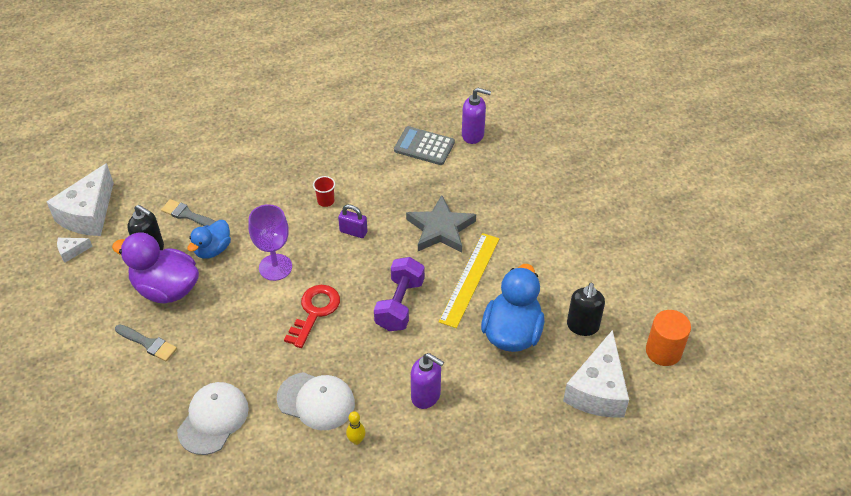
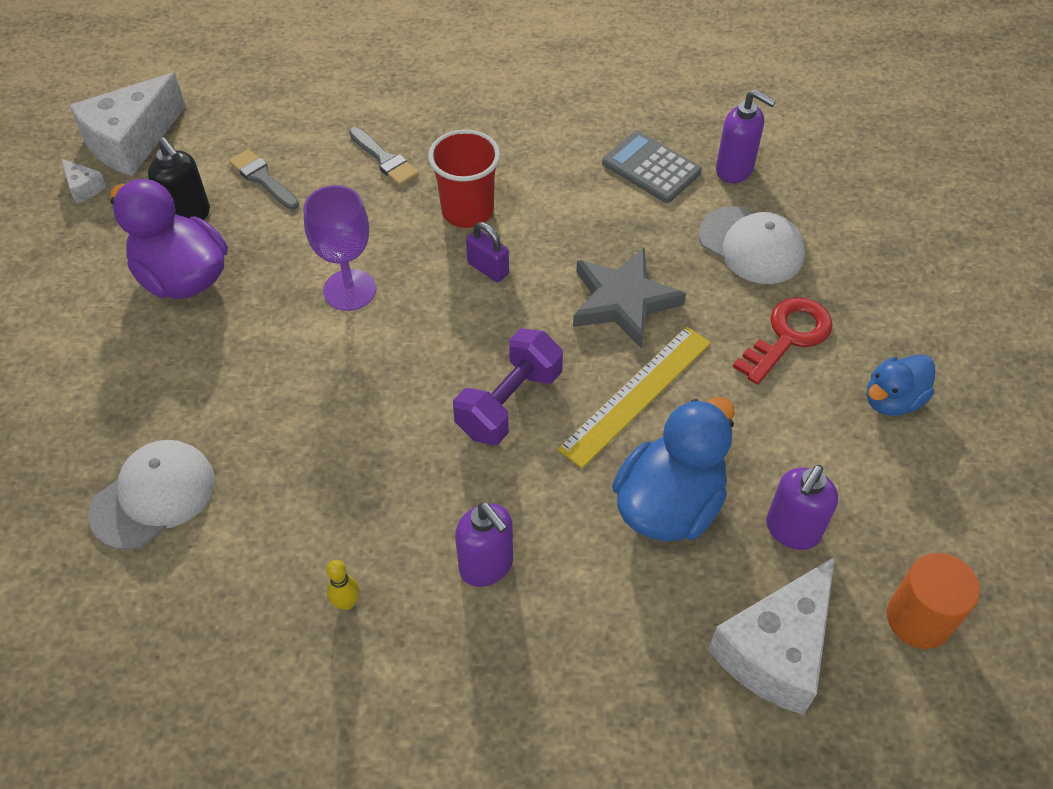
camera: 20 degrees right, 5 degrees up
(72, 251) = (84, 188): white cheese -> white cheese turned 135 degrees counterclockwise
(148, 343) = (119, 351): grey brush -> grey brush (385, 159)
(213, 249) = (273, 238): blue duck -> blue duck (892, 400)
(314, 312) = (375, 375): red key -> red key (788, 336)
(316, 401) = (315, 517): white cap -> white cap (751, 245)
(325, 201) = (467, 211): red cup -> red cup, size x1.94
(582, 326) = (792, 530): black soap dispenser -> purple soap dispenser

